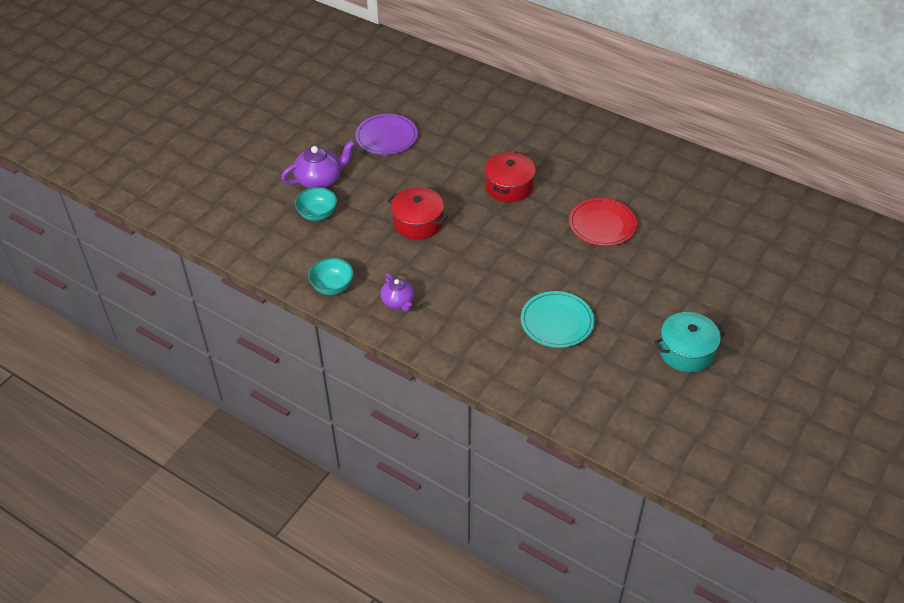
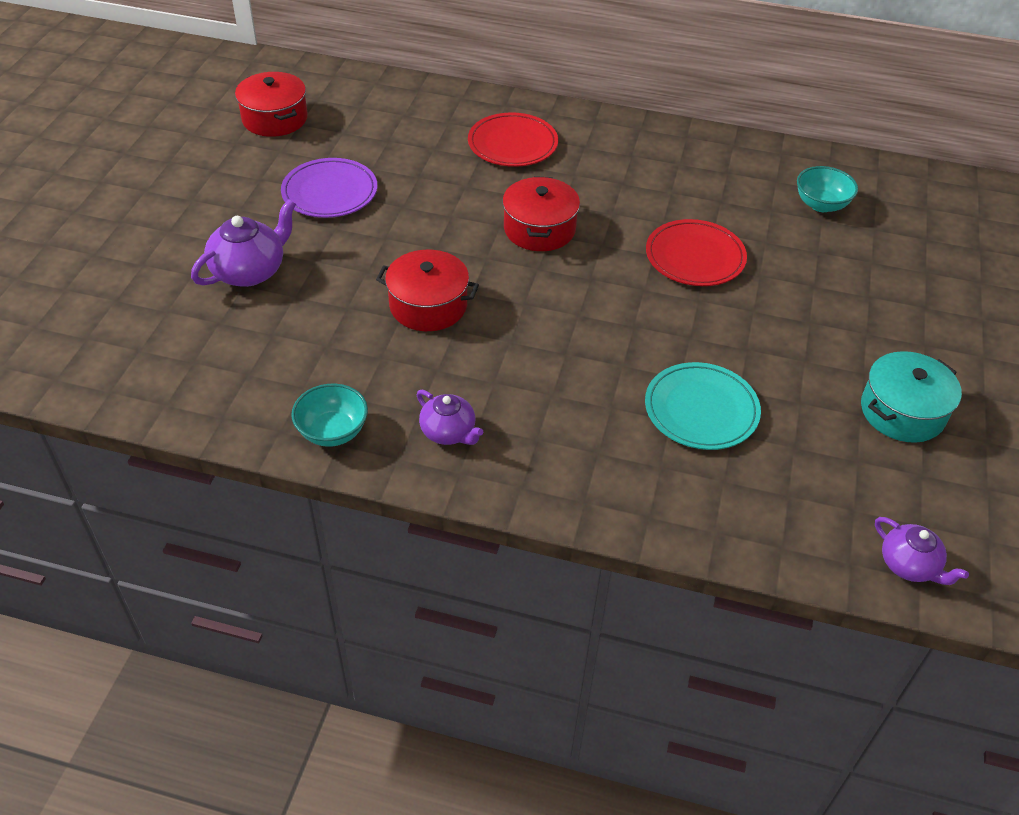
camera: 20 degrees left, 0 degrees up
(317, 214) = (265, 323): turquoise bowl -> turquoise bowl (821, 204)
(371, 80) = (274, 119): none -> red pot
(517, 124) = (512, 144): none -> red plate
(638, 440) = (909, 565): none -> purple teapot

